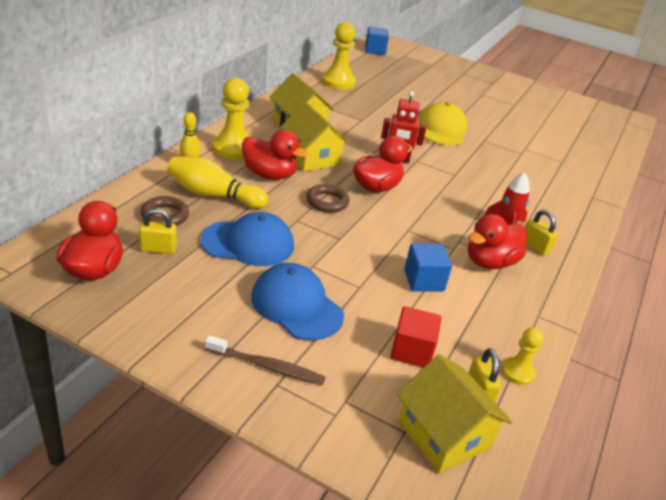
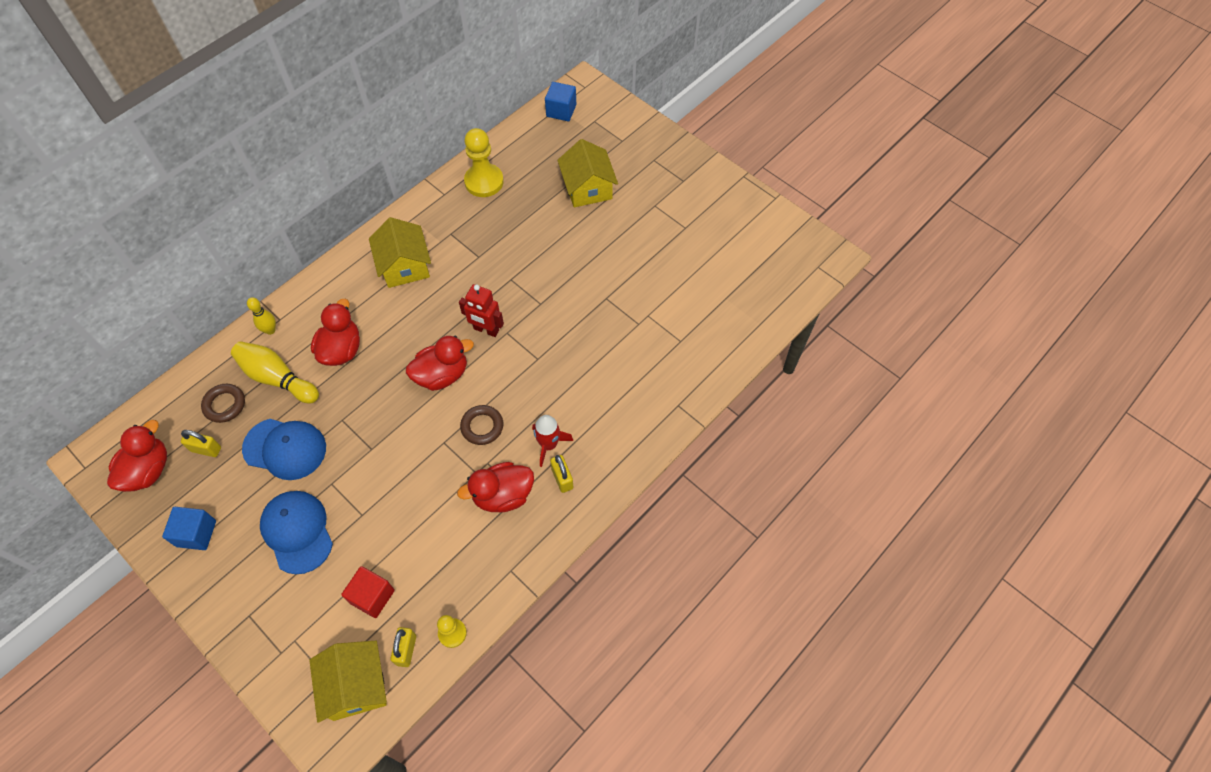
camera: 20 degrees right, 25 degrees up
(233, 148) = (321, 305): yellow pawn -> none
(267, 366) = (248, 596): brown toothbrush -> none
(269, 175) = (341, 350): red duck -> red duck turned 120 degrees counterclockwise
(311, 158) = (395, 323): yellow house -> yellow house (588, 188)
(327, 202) = (382, 395): brown ring -> brown ring (482, 426)
(423, 280) = (424, 513): blue cube -> blue cube (196, 533)
(442, 129) = (565, 276): yellow cap -> none

